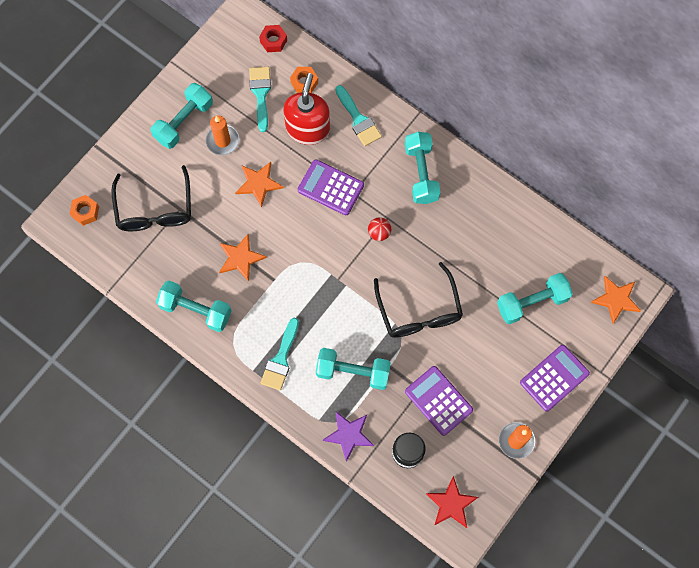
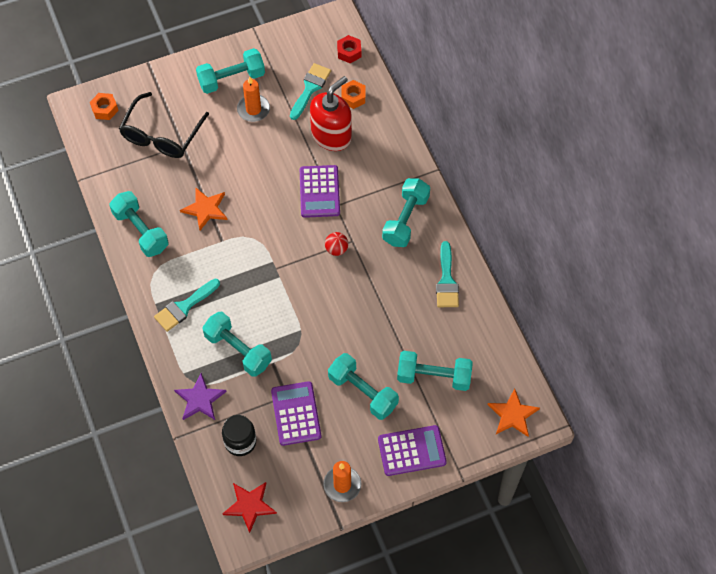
camera: 30 degrees right, 10 degrees down
(258, 183) = (260, 158): orange star -> none
(330, 187) = (319, 192): purple calculator -> purple calculator turned 150 degrees counterclockwise
(358, 119) = (380, 149): turquoise brush -> turquoise brush (446, 280)
(419, 311) = (328, 331): black glasses -> none
(482, 349) = (363, 392): none -> turquoise dumbbell

